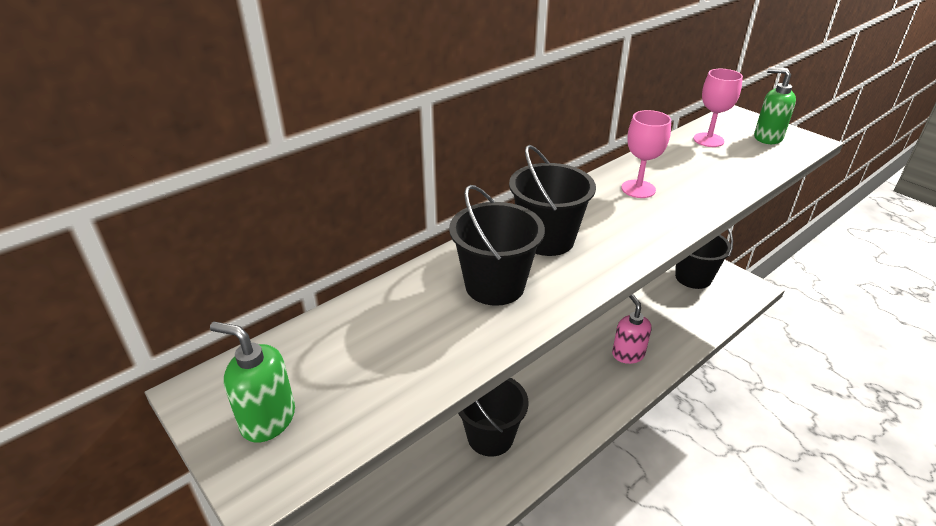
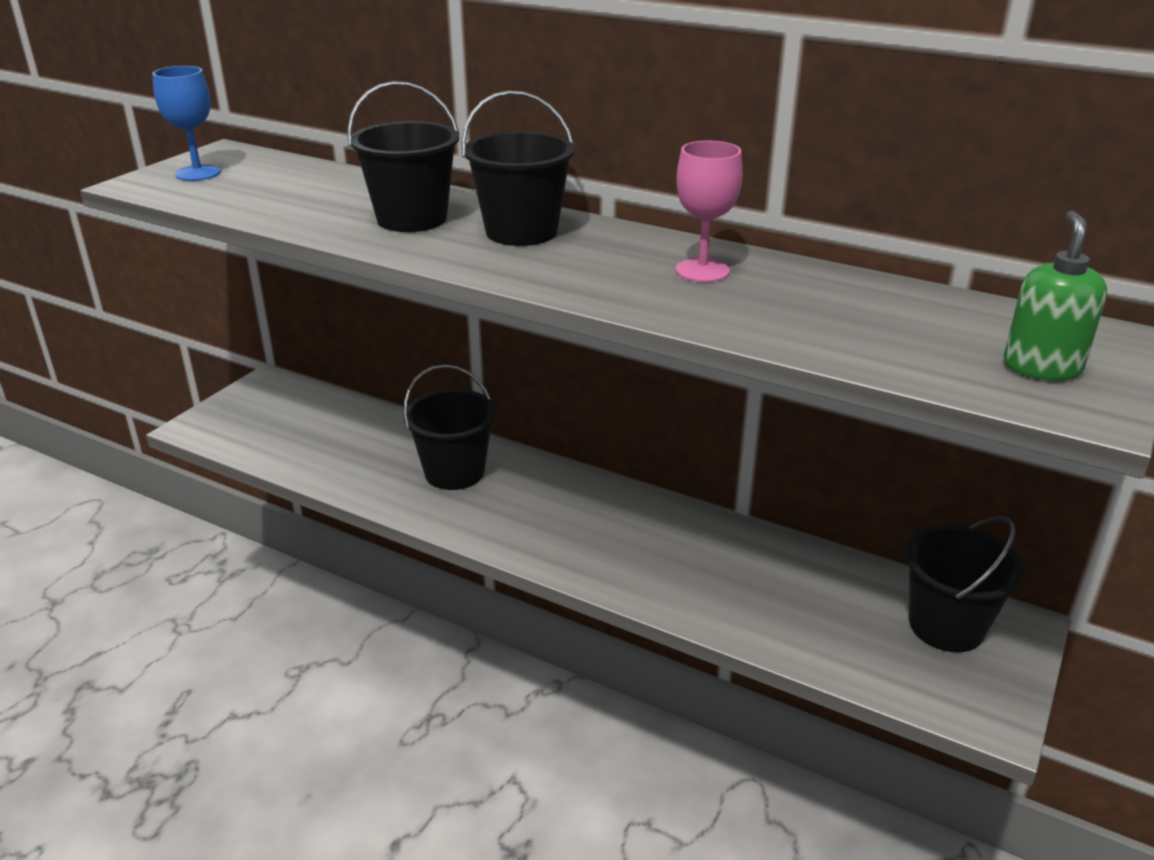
camera: 70 degrees right, 5 degrees down
(267, 419) = (198, 173): green soap dispenser -> blue goblet
(628, 354) = (673, 566): pink soap dispenser -> none
(708, 140) = (950, 314): pink goblet -> none

